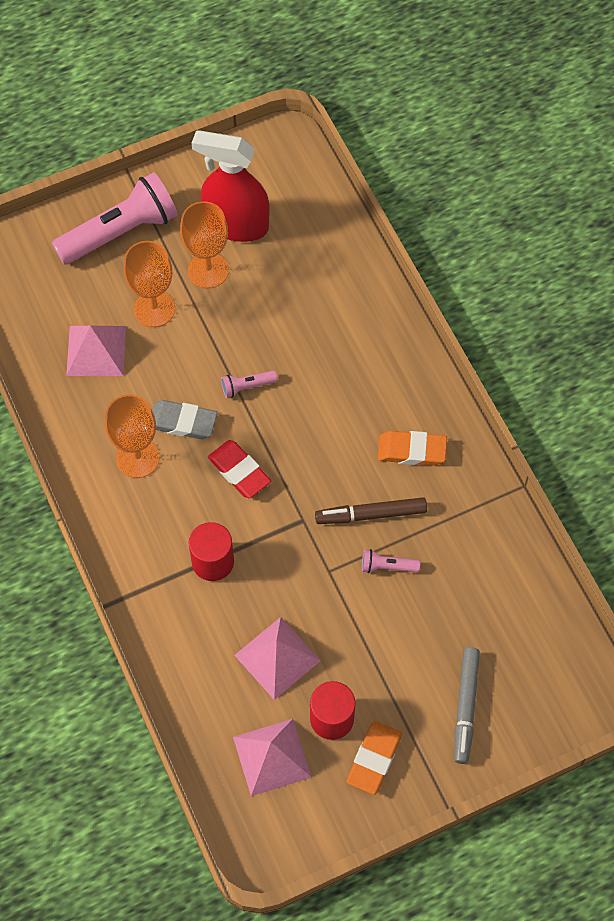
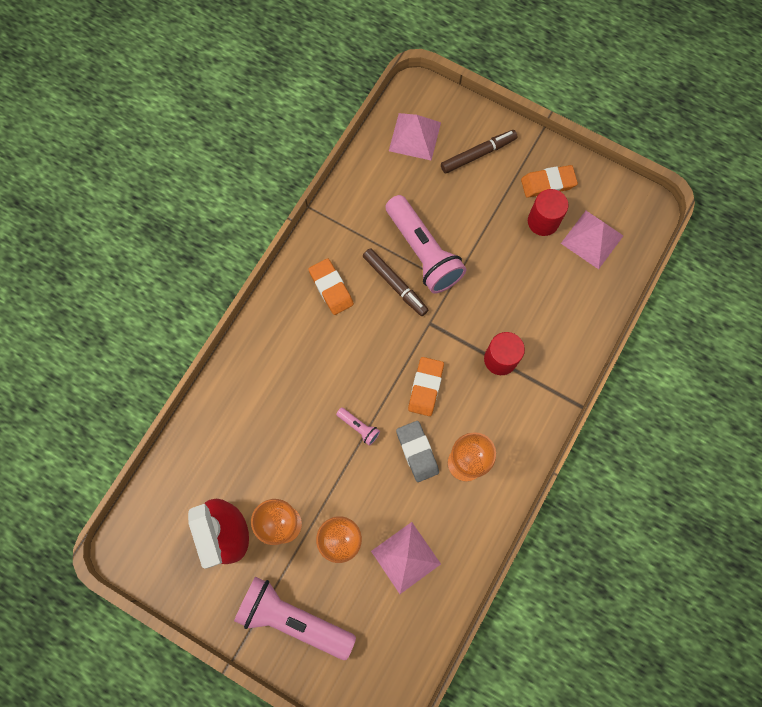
camera: 125 degrees left, 10 degrees up
(239, 471) = (425, 387): red eraser -> orange eraser
(277, 657) = (531, 277): pink pyramid -> pink pyramid (414, 136)
(387, 566) = (423, 252): pink flashlight -> pink flashlight, size x2.37
(465, 707) = (478, 154): grey marker -> brown marker

